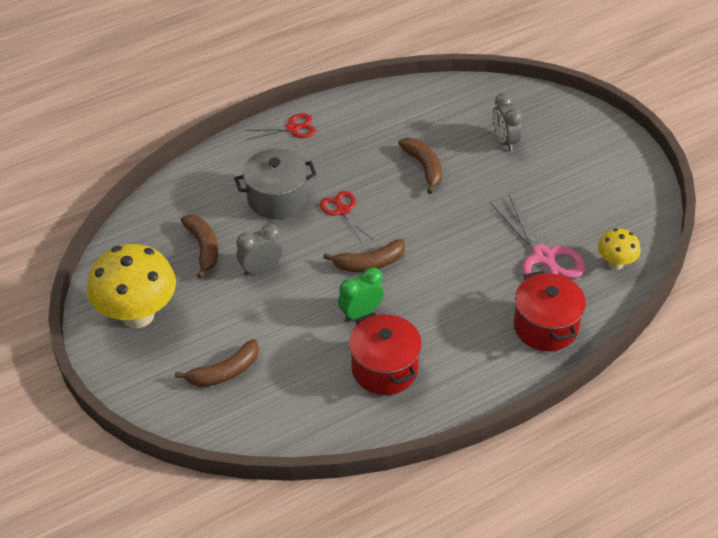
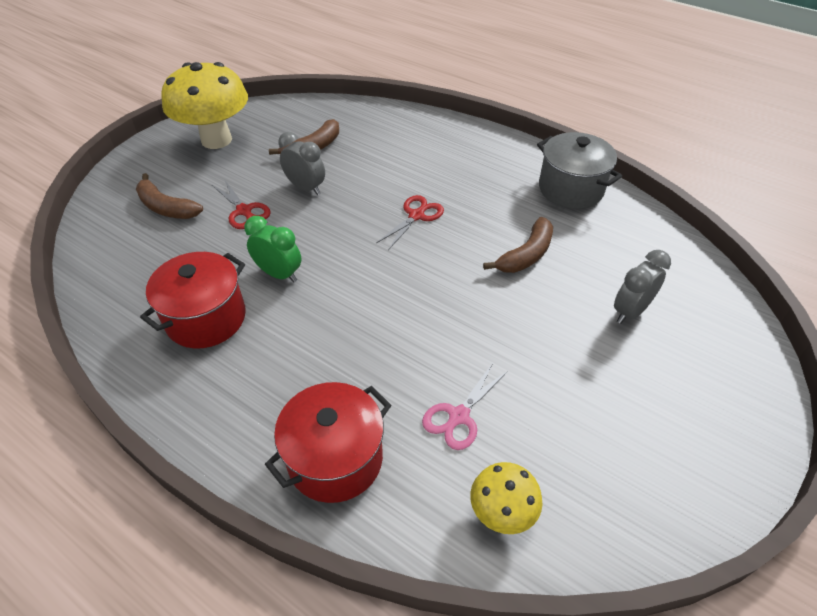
camera: 65 degrees right, 0 degrees up
(277, 198) = (402, 169): grey pot -> grey pot (570, 189)
(292, 128) = (501, 149): red scissors -> red scissors (244, 211)
(369, 263) = (354, 258): brown banana -> none
(543, 257) = (459, 416): pink scissors -> pink scissors, size x0.60

